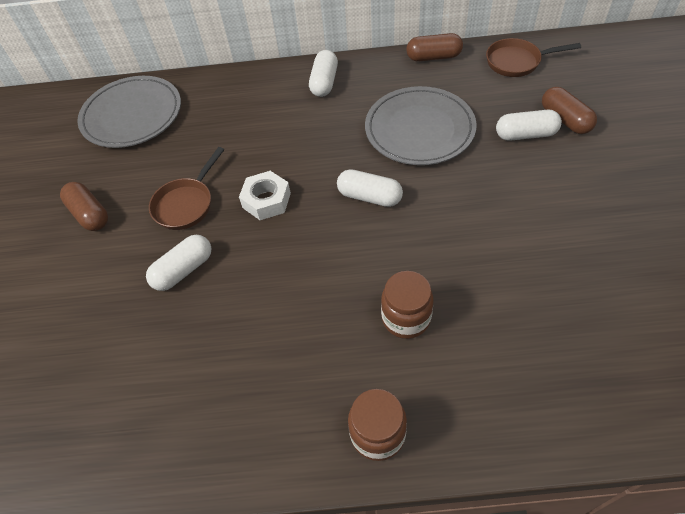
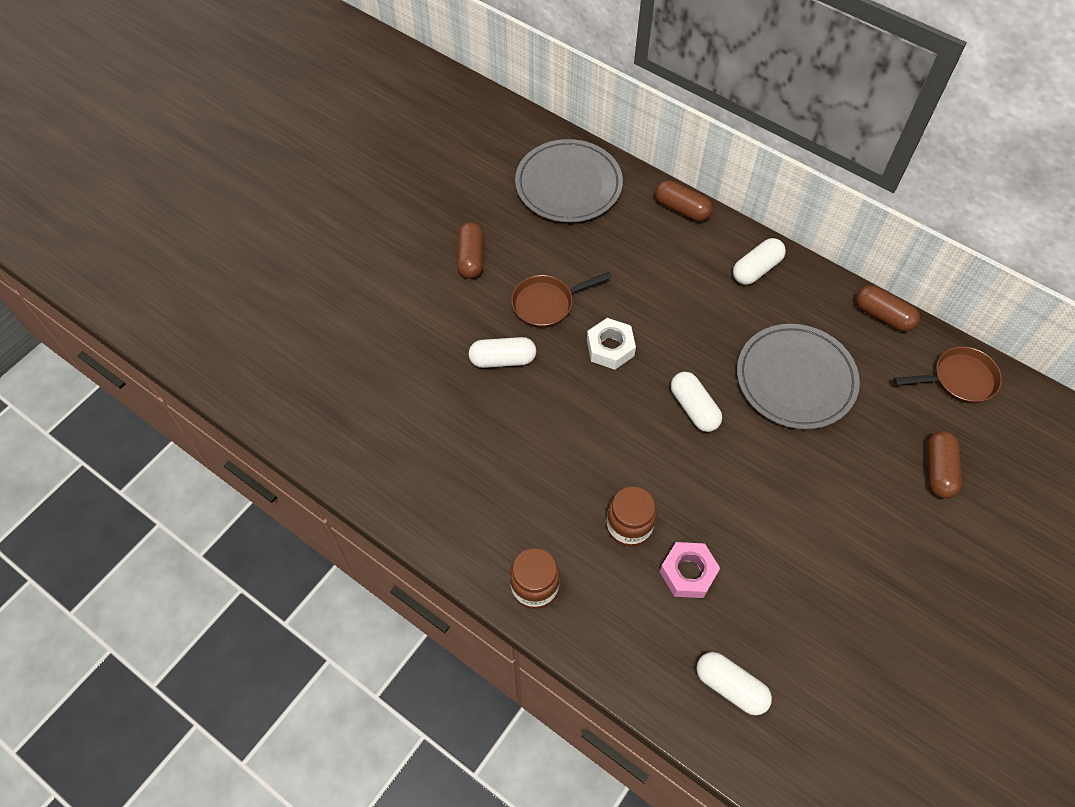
camera: 35 degrees right, 5 degrees up
(235, 79) = (681, 209): none -> brown capsule
(484, 316) = (688, 573): none -> pink nut
(517, 62) = (958, 379): brown pan -> brown pan turned 135 degrees clockwise
(525, 134) = (885, 456): white capsule -> white capsule (730, 686)

